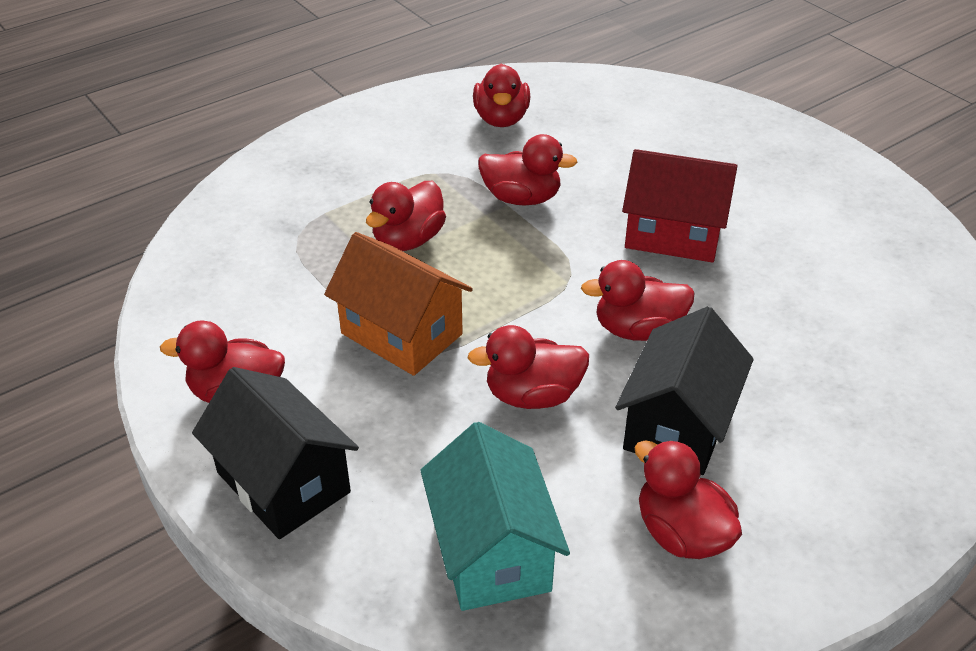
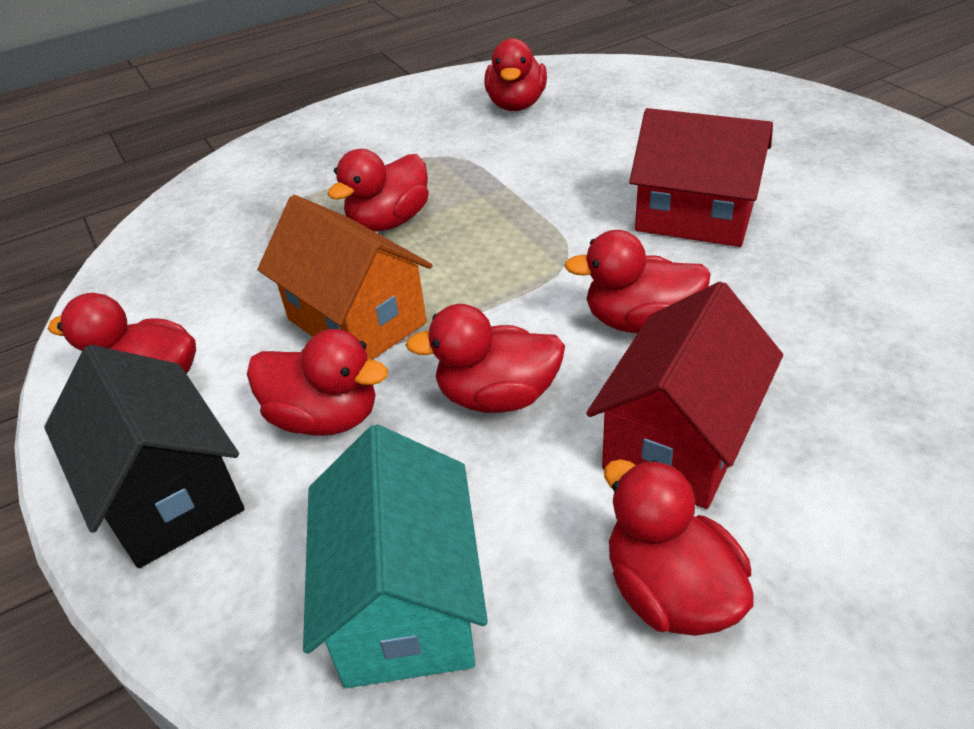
camera: 10 degrees right, 0 degrees up
(521, 198) = (524, 180): red duck -> red duck (325, 417)
(678, 425) = (679, 440): black house -> red house

